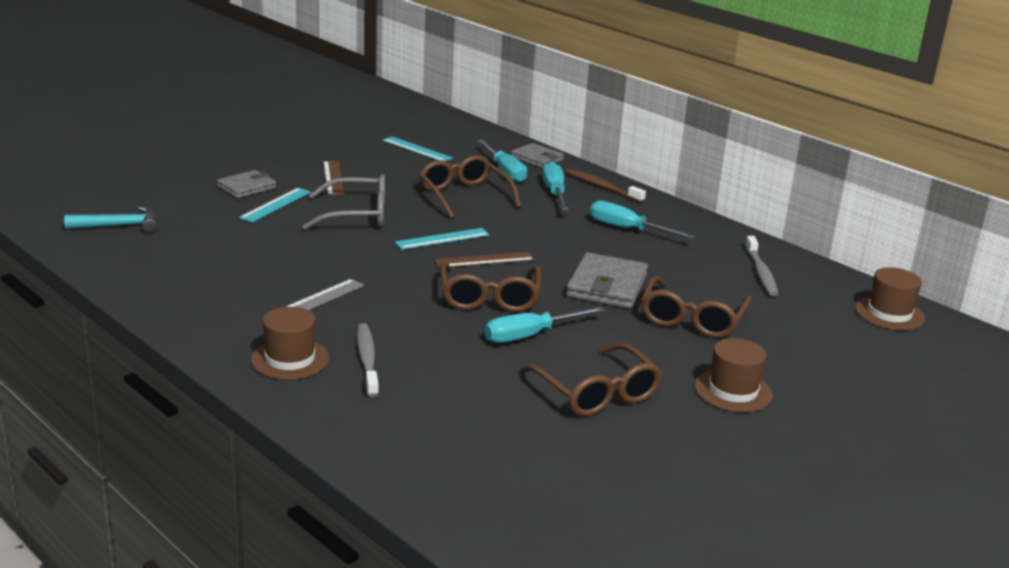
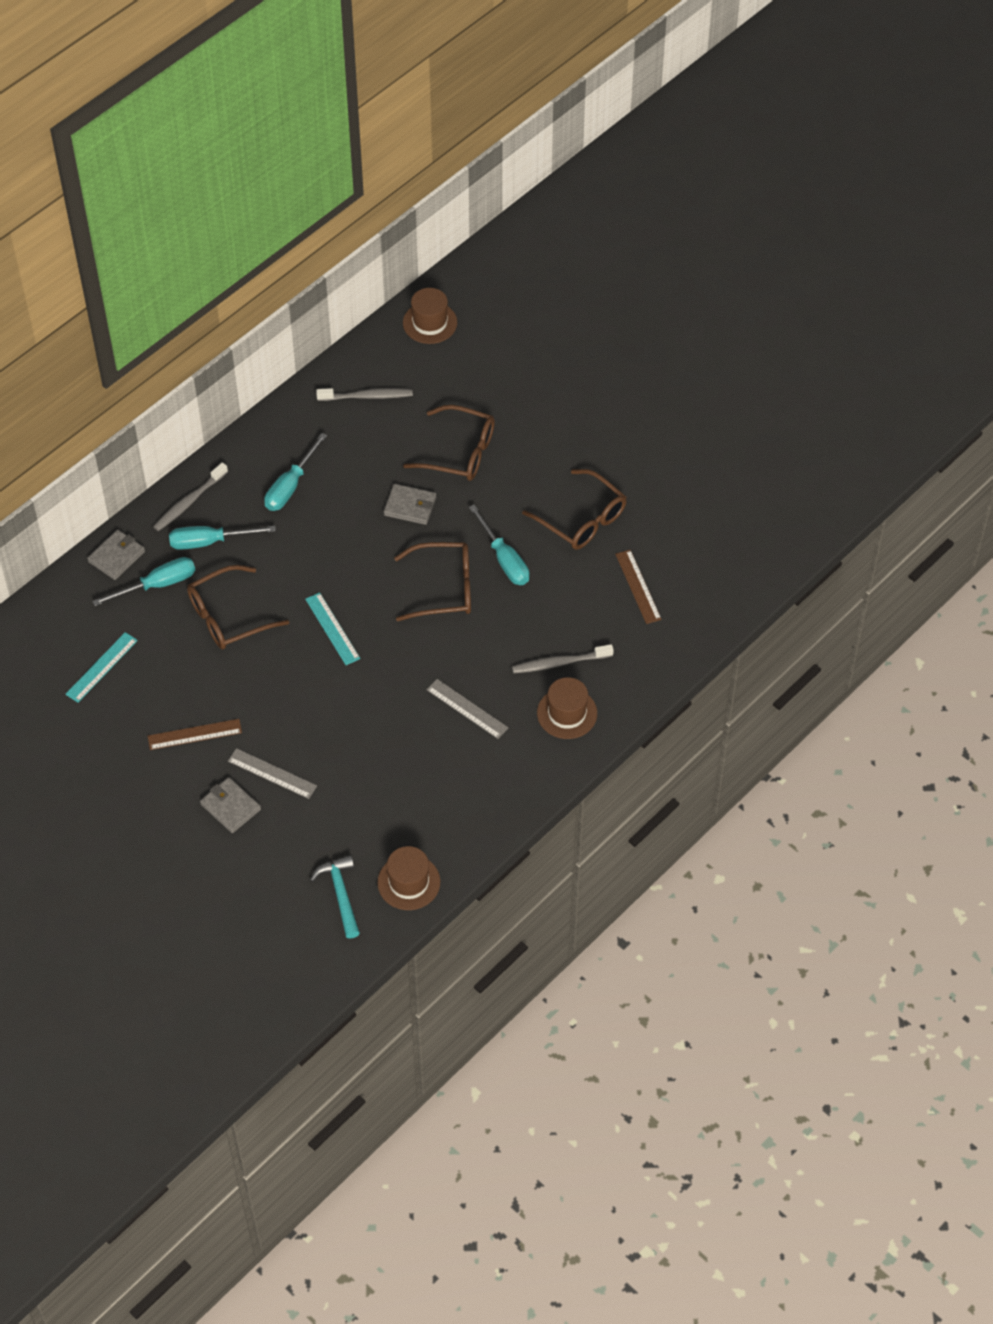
camera: 90 degrees left, 30 degrees up
(276, 205) = (272, 773): turquoise ruler -> grey ruler
(357, 215) = (287, 702): grey glasses -> none
(484, 260) = (373, 594): brown ruler -> brown ruler (638, 586)
(596, 392) = (582, 519): brown glasses -> brown glasses turned 75 degrees clockwise
(602, 187) = (189, 502): brown toothbrush -> grey toothbrush
(607, 286) = (410, 506): grey wallet -> grey wallet, size x0.65
(733, 391) = (565, 438): brown hat -> brown hat (409, 882)

